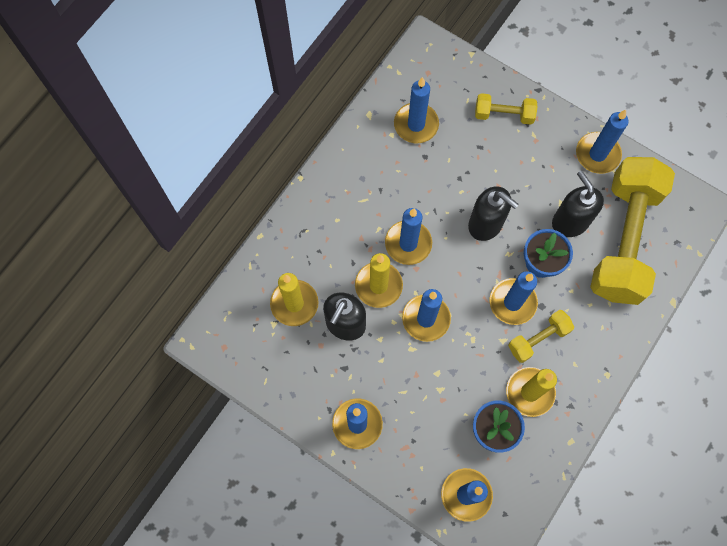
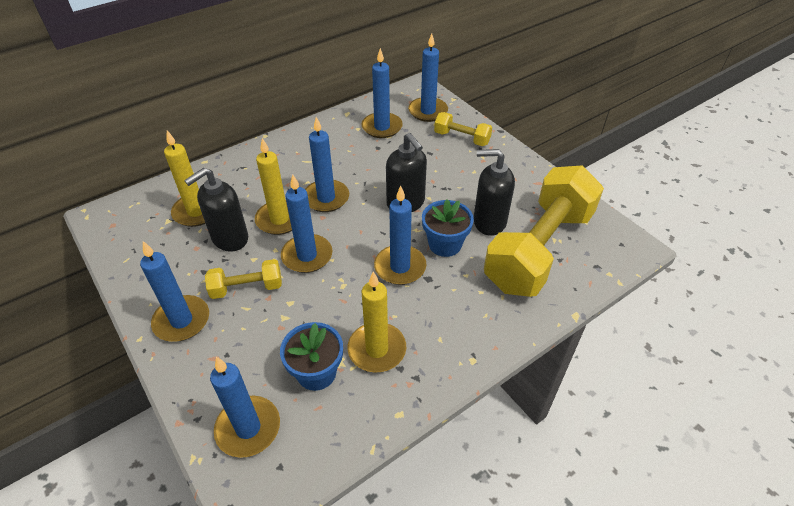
camera: 20 degrees right, 25 degrees down
(538, 339) = (410, 304): yellow dumbbell -> yellow dumbbell (247, 288)
(570, 222) = (489, 222): black soap dispenser -> black soap dispenser turned 75 degrees counterclockwise
(597, 154) = (537, 182): blue candle -> blue candle (428, 111)

